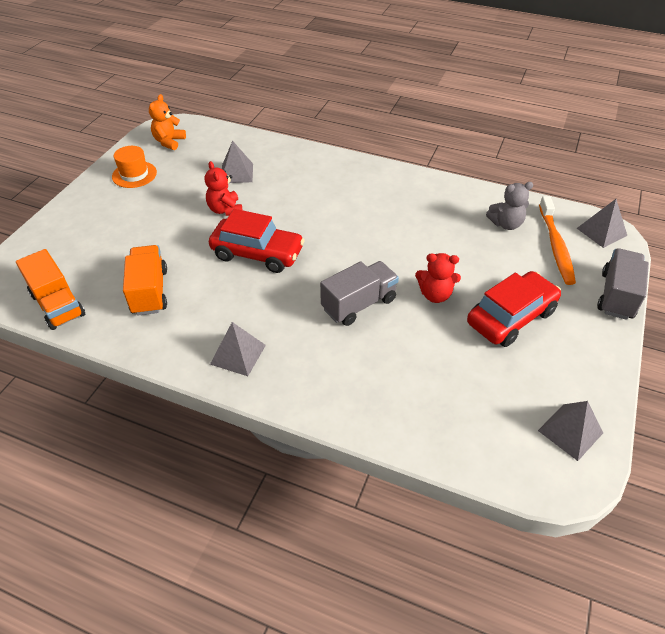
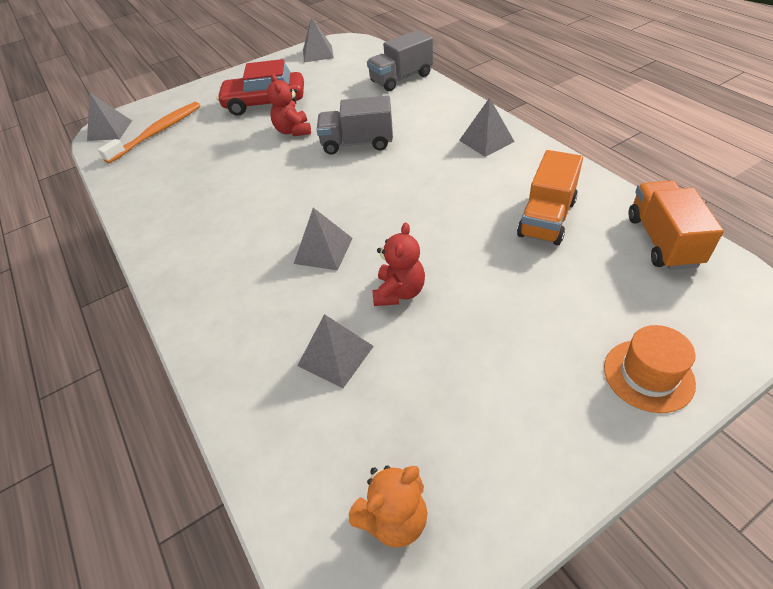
camera: 140 degrees left, 0 degrees up
(134, 174) = (503, 442): orange hat -> orange hat (648, 375)
(257, 253) = (405, 218): red car -> none
(295, 213) = (323, 250): none -> grey pyramid
(435, 295) = (293, 131): red teddy bear -> red teddy bear turned 150 degrees counterclockwise
(506, 224) = (158, 161): grey teddy bear -> none
(617, 295) = (183, 94): grey truck -> grey truck (401, 78)

